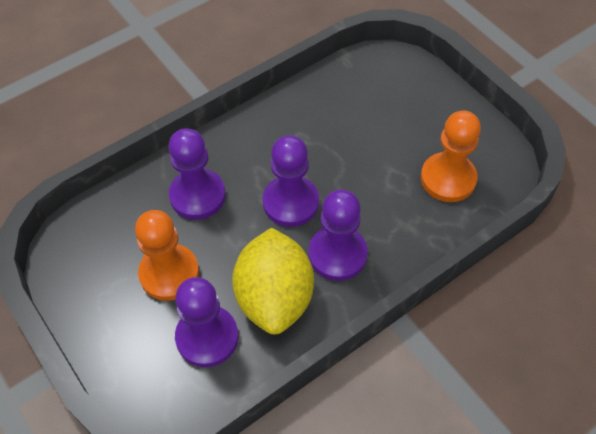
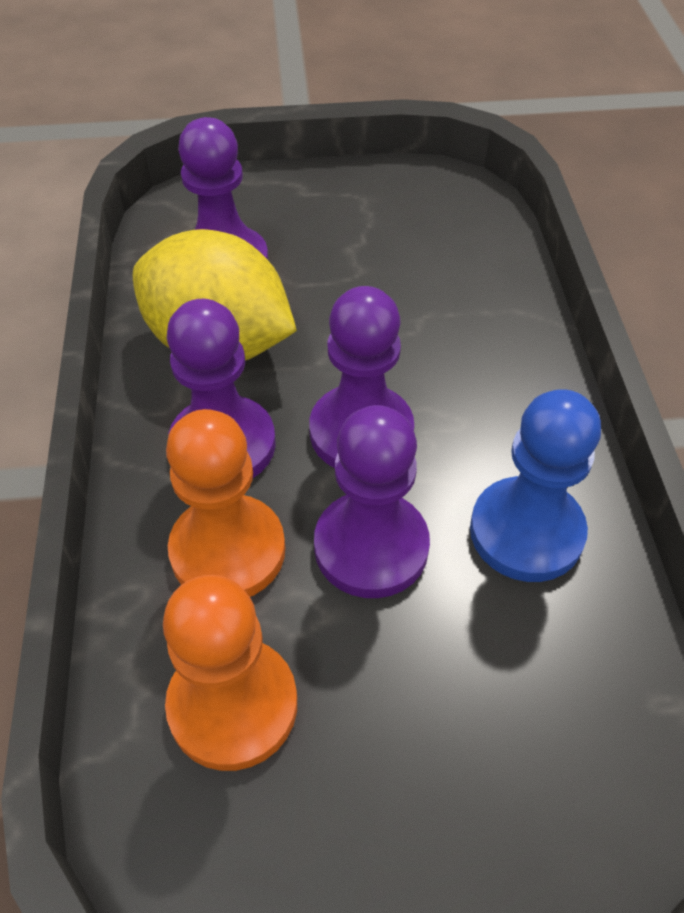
camera: 120 degrees right, 5 degrees down
(169, 273) = (343, 261): orange pawn -> orange pawn (228, 551)
(197, 196) = (452, 331): purple pawn -> purple pawn (371, 547)
(303, 122) = (526, 532): none -> blue pawn

